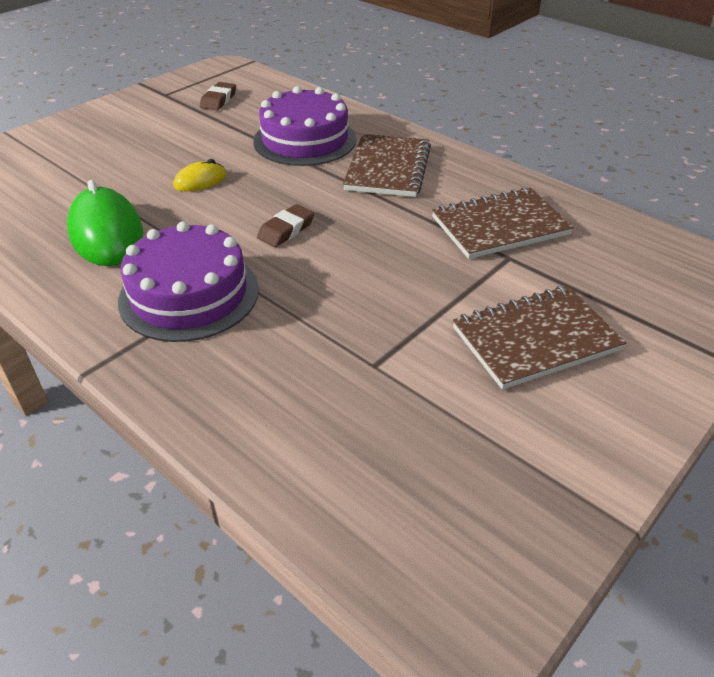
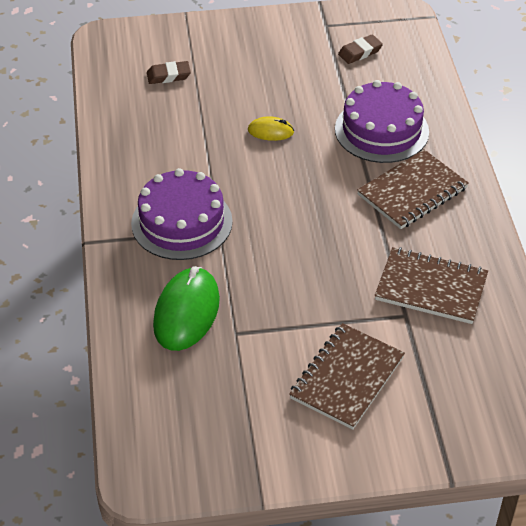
camera: 40 degrees right, 5 degrees up
(106, 233) = (175, 146): green mouse -> green mouse (186, 312)
(286, 230) = (284, 207): brown eraser -> brown eraser (168, 76)
(535, 339) = (347, 378): brown notebook -> brown notebook turned 75 degrees counterclockwise

